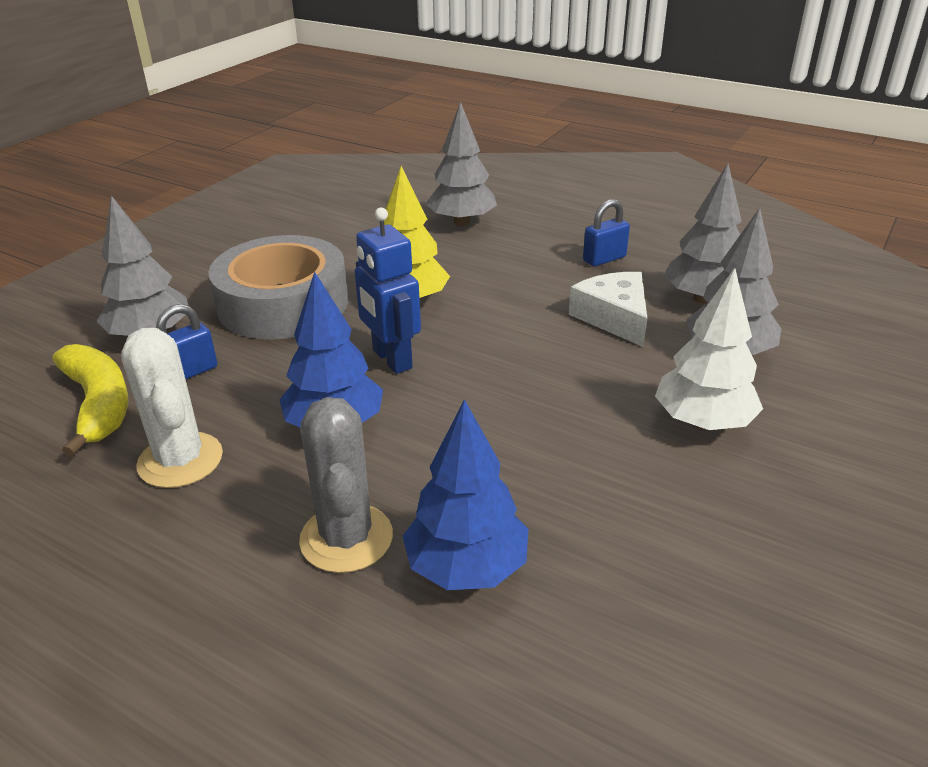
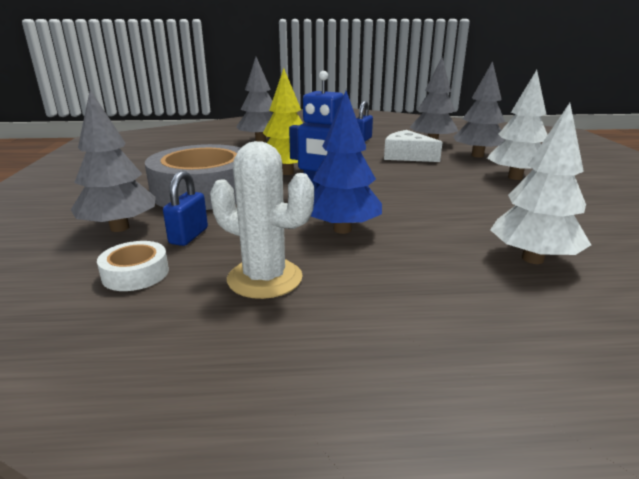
camera: 35 degrees left, 10 degrees down
(98, 405) = (135, 274): yellow banana -> white tape
(346, 538) = (449, 272): grey cactus -> none
(466, 567) = (532, 259): blue tree -> white tree

